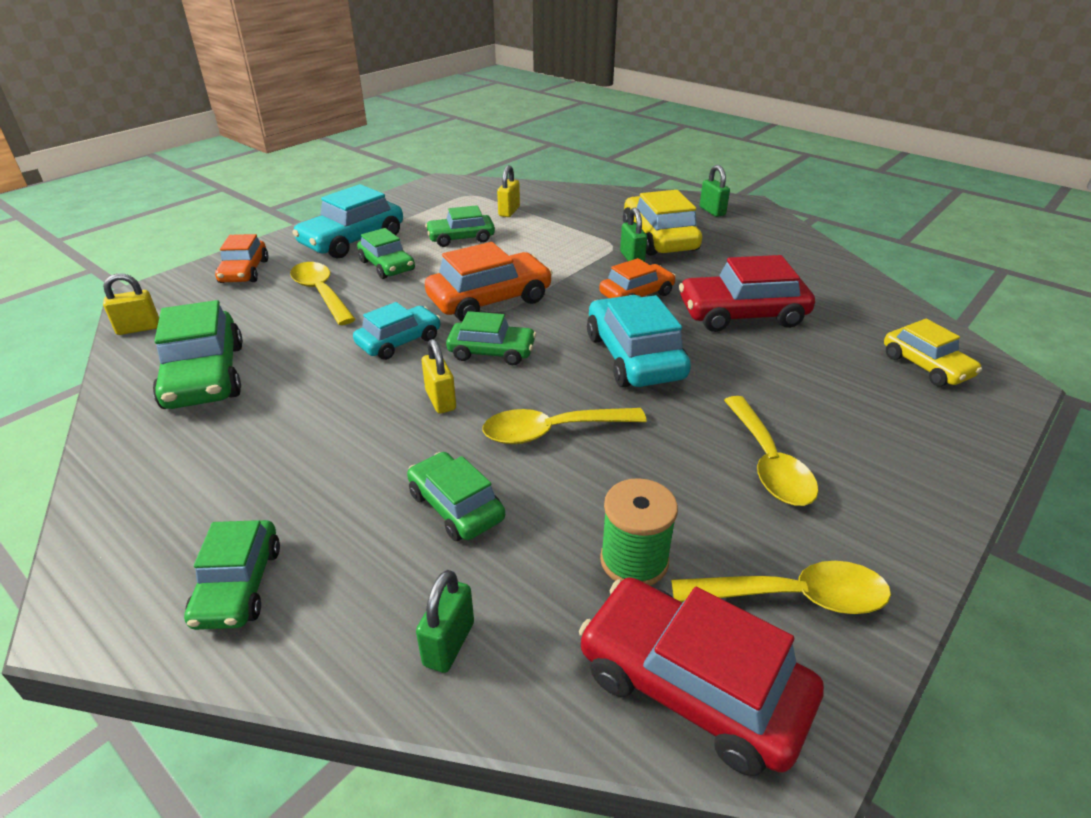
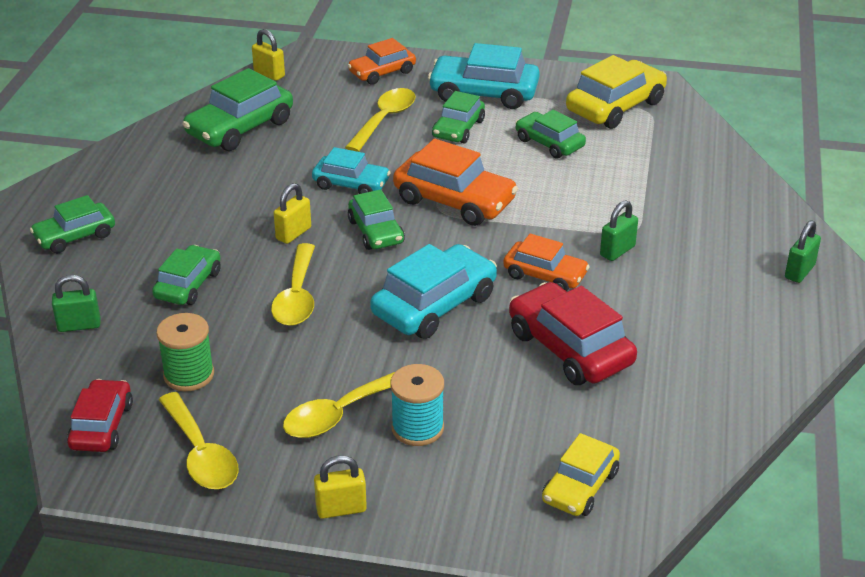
camera: 60 degrees right, 0 degrees up
(509, 211) = (637, 147): yellow padlock -> yellow padlock (341, 509)
(552, 431) = (297, 296): yellow spoon -> yellow spoon turned 135 degrees counterclockwise
(659, 238) = (683, 255): yellow car -> yellow car (615, 106)
(692, 686) = (102, 426): red car -> red car, size x0.63
(814, 423) = (417, 428): none -> turquoise spool

